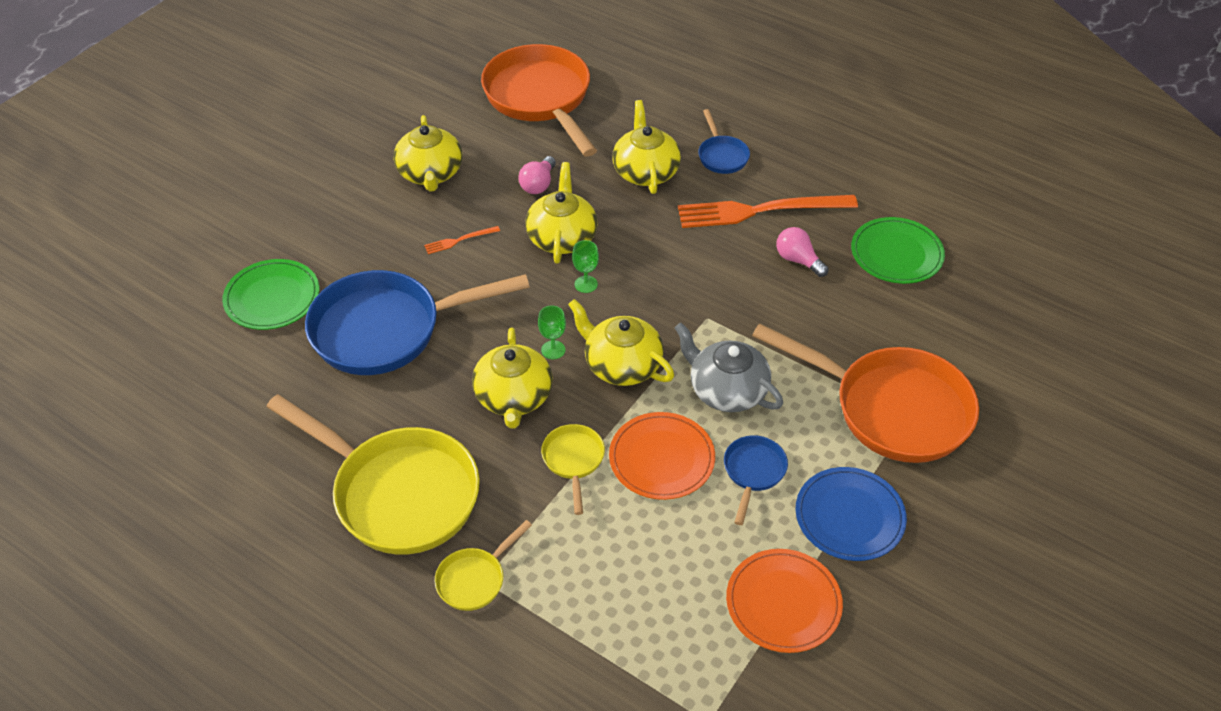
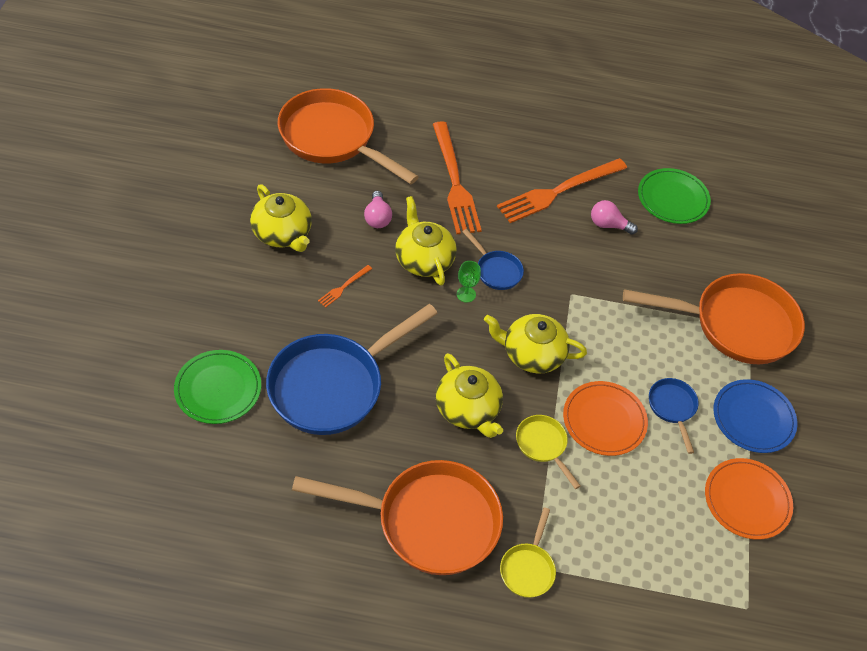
camera: 30 degrees left, 5 degrees up
(398, 493) = (428, 521): yellow pan -> orange pan
(553, 350) = (474, 359): green goblet -> none
(645, 171) = (454, 182): yellow teapot -> orange fork
(722, 156) = (504, 151): blue pan -> blue pan (496, 270)
(726, 390) = (618, 349): grey teapot -> none

